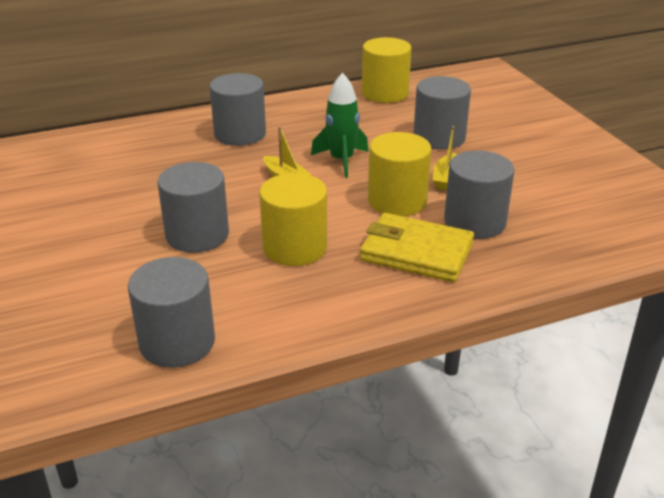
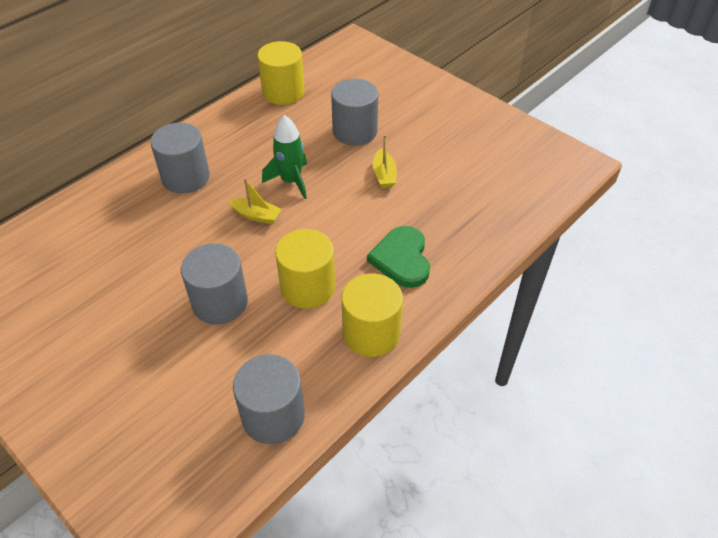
camera: 25 degrees left, 15 degrees up
(397, 201) = (359, 211): yellow cylinder -> yellow cylinder (371, 333)
(416, 252) = (402, 259): yellow wallet -> green heart
(474, 222) = (428, 213): grey cylinder -> none

